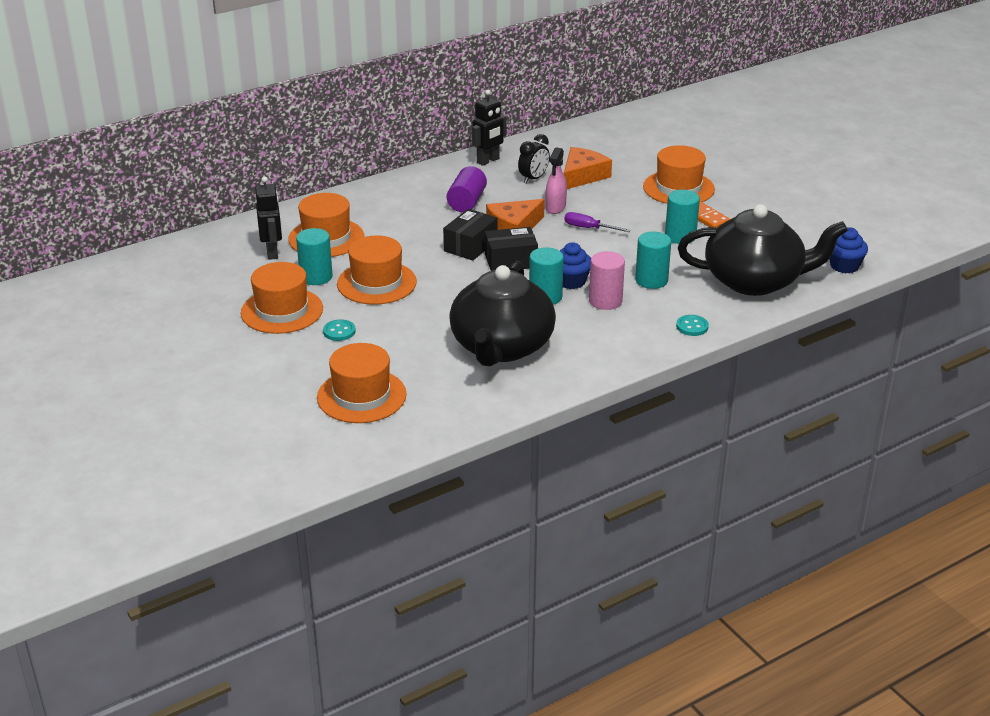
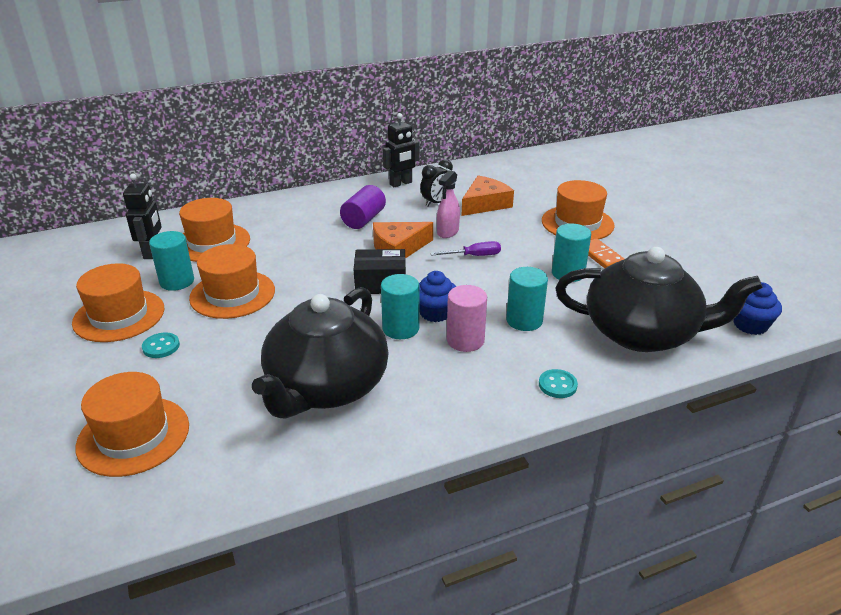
camera: 10 degrees right, 0 degrees up
(470, 246) = (347, 263): black box -> none
(589, 228) = (474, 256): purple screwdriver -> purple screwdriver turned 135 degrees clockwise

